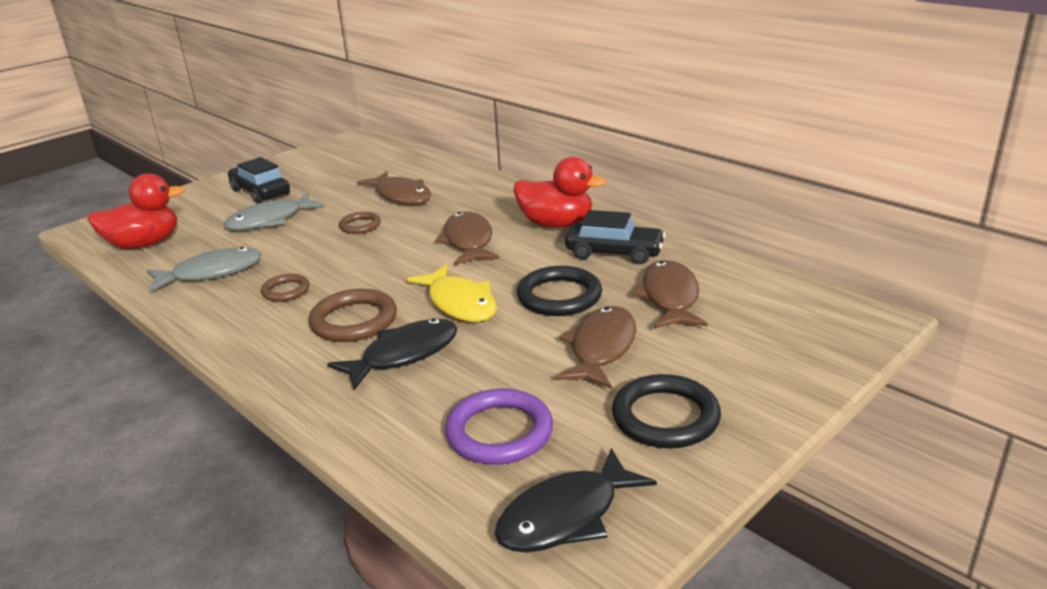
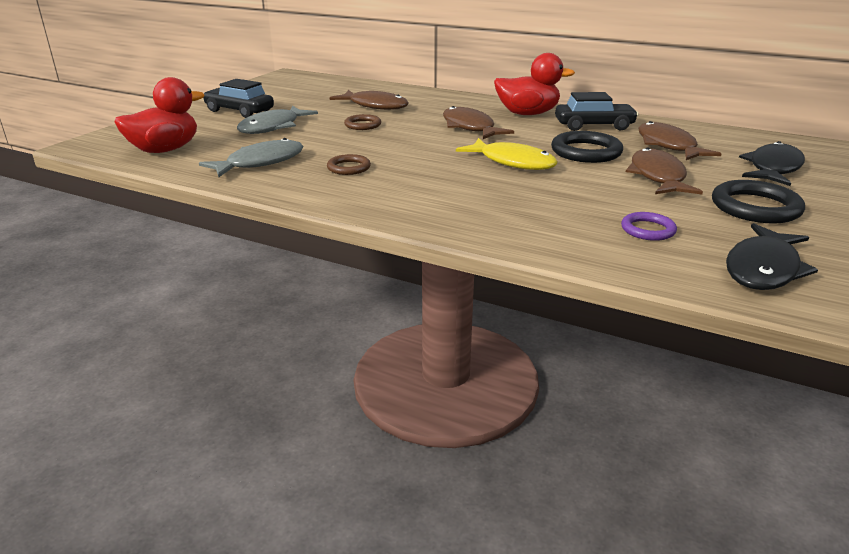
camera: 20 degrees left, 0 degrees up
(354, 321) = (436, 180): brown ring -> none
(404, 355) = (508, 195): black fish -> black fish (773, 168)
(499, 432) = (648, 230): purple ring -> purple ring, size x0.59

